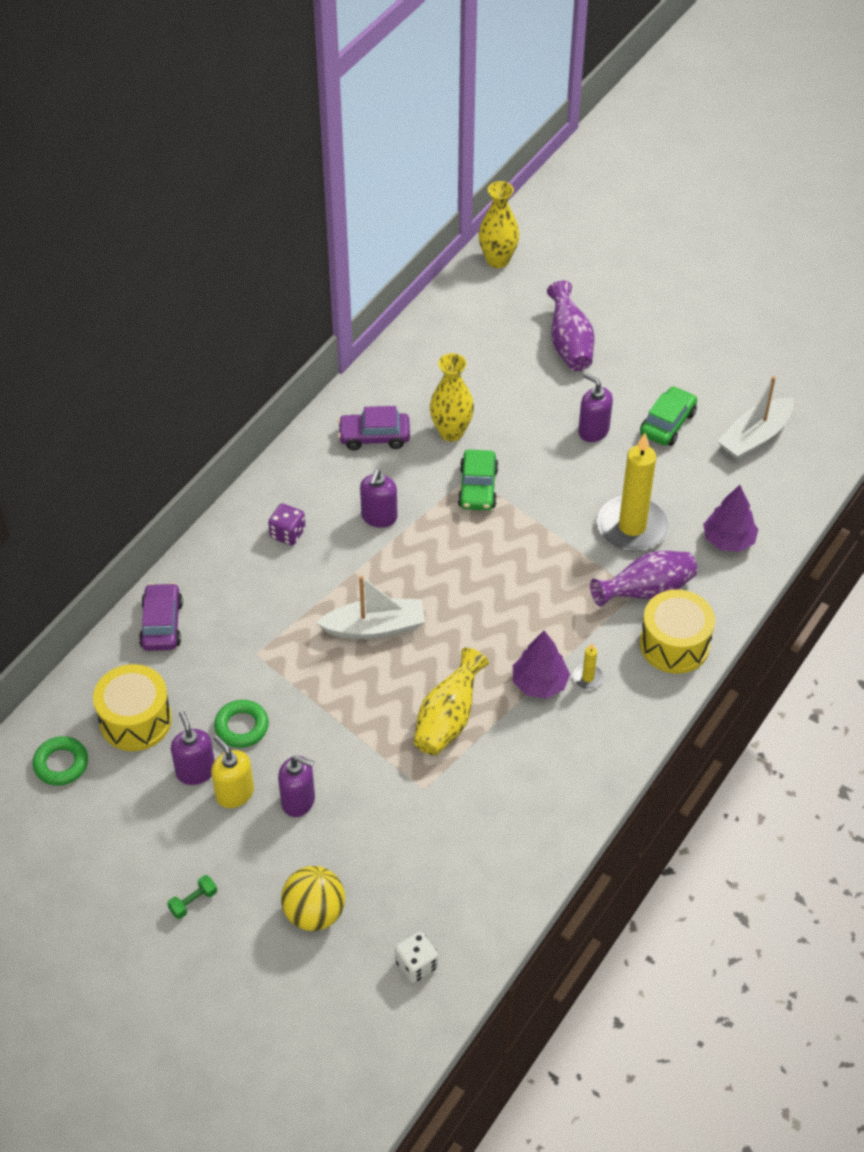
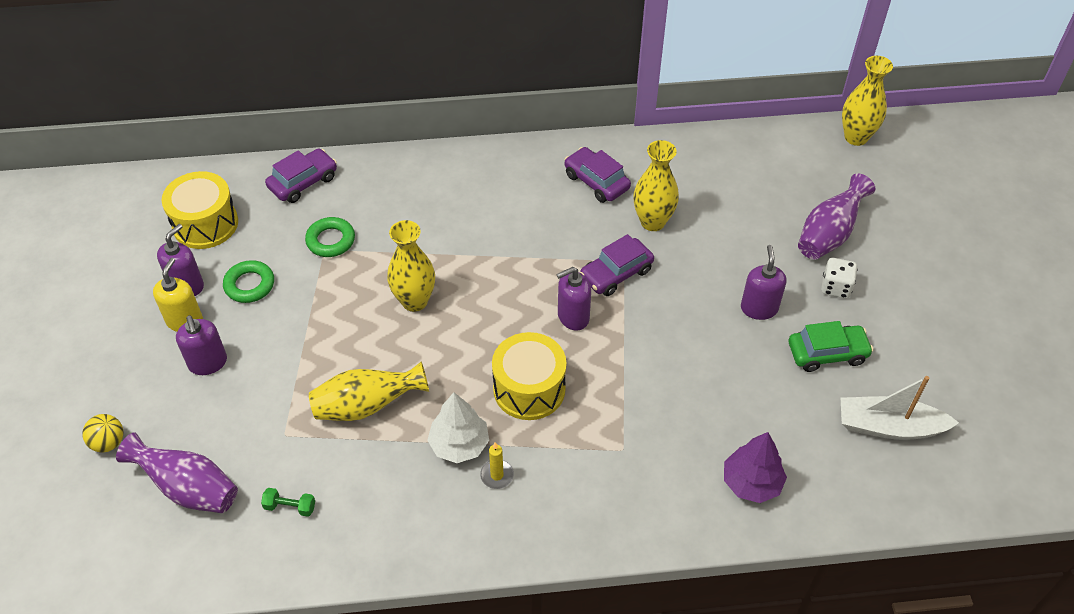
camera: 50 degrees right, 0 degrees up
(61, 764) = (135, 211): green ring -> green ring (331, 240)
(193, 902) = (67, 361): green dumbbell -> green dumbbell (290, 507)
(287, 533) = (452, 194): purple dice -> none
(314, 913) = (108, 442): yellow ball -> yellow ball, size x0.62
(375, 627) = (414, 301): white boat -> yellow vase
(379, 517) = (522, 234): purple soap dispenser -> purple soap dispenser (573, 317)
(416, 965) = (104, 545): white dice -> white dice (835, 287)
(478, 488) = (616, 273): green car -> purple car
(539, 683) = (459, 444): purple tree -> white tree
(632, 527) = (688, 401): yellow candle -> none
(646, 591) = (630, 457): purple vase -> purple vase (188, 488)
(674, 644) = (594, 517): yellow drum -> yellow drum (529, 389)

